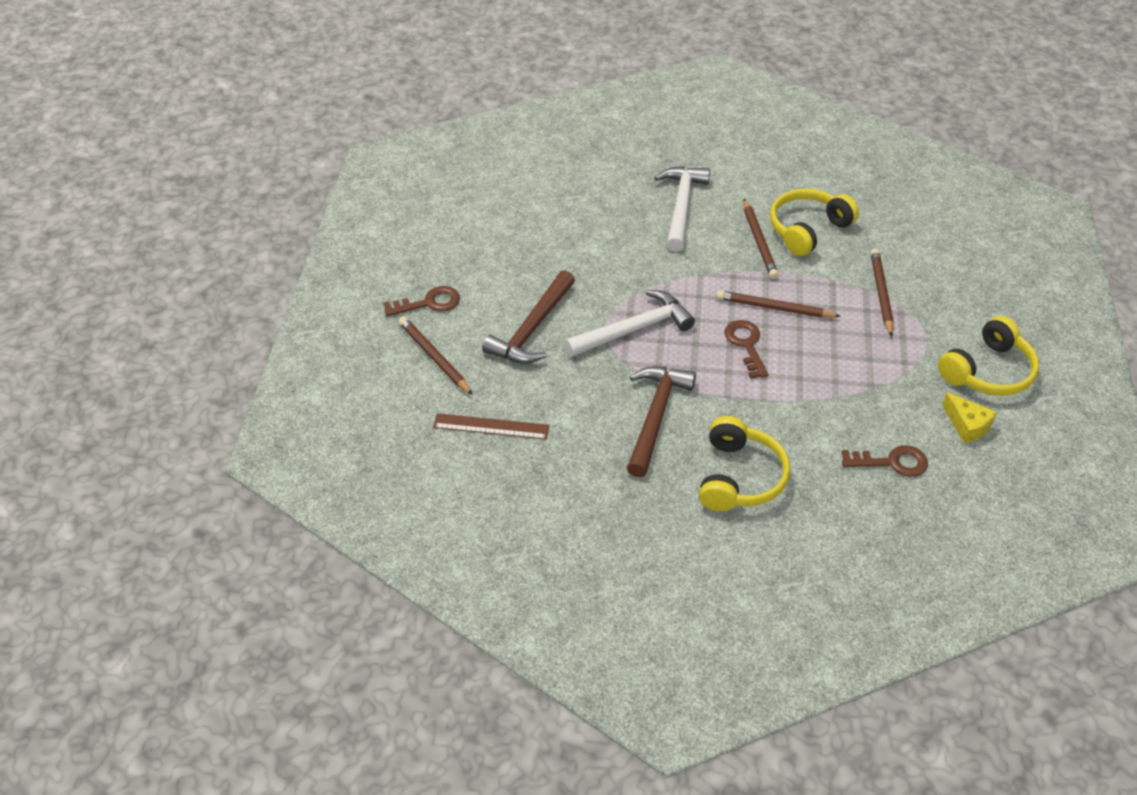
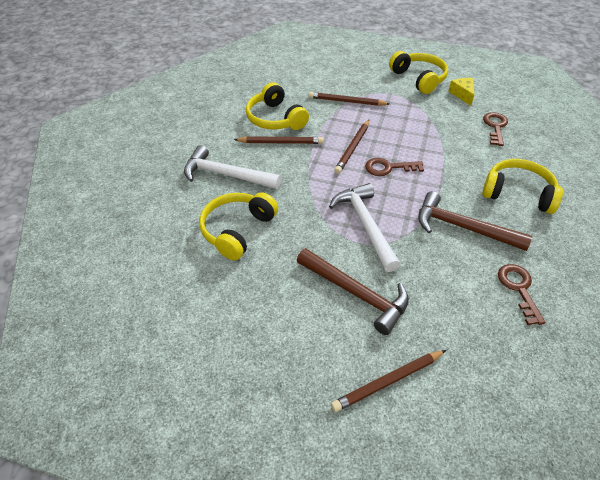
camera: 80 degrees left, 0 degrees up
(429, 303) = (306, 379): brown key -> brown key (518, 289)
(491, 427) = (481, 341): brown ruler -> none
(597, 230) = (237, 230): none -> yellow headphones
(967, 425) = (462, 94): yellow cheese -> yellow cheese turned 75 degrees counterclockwise

